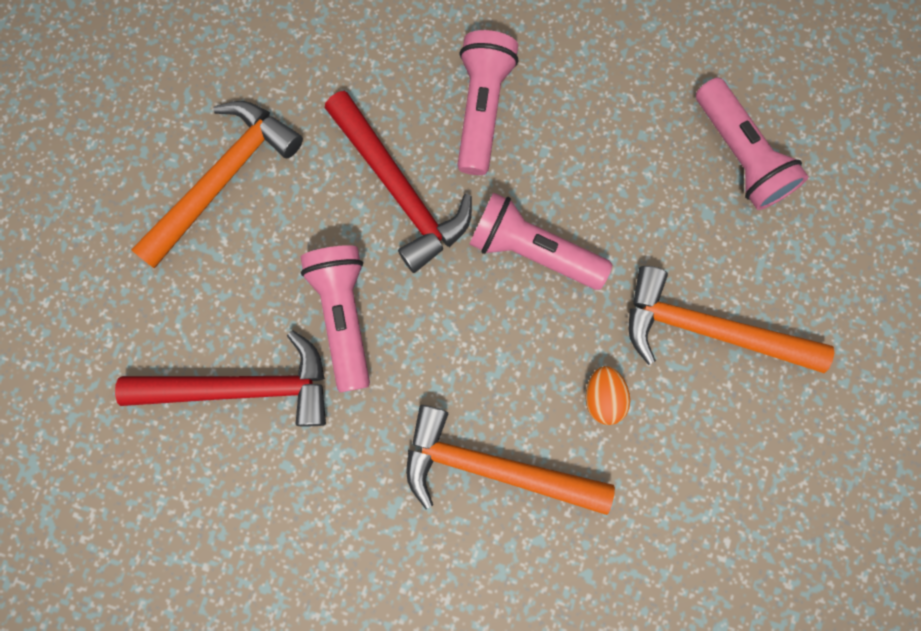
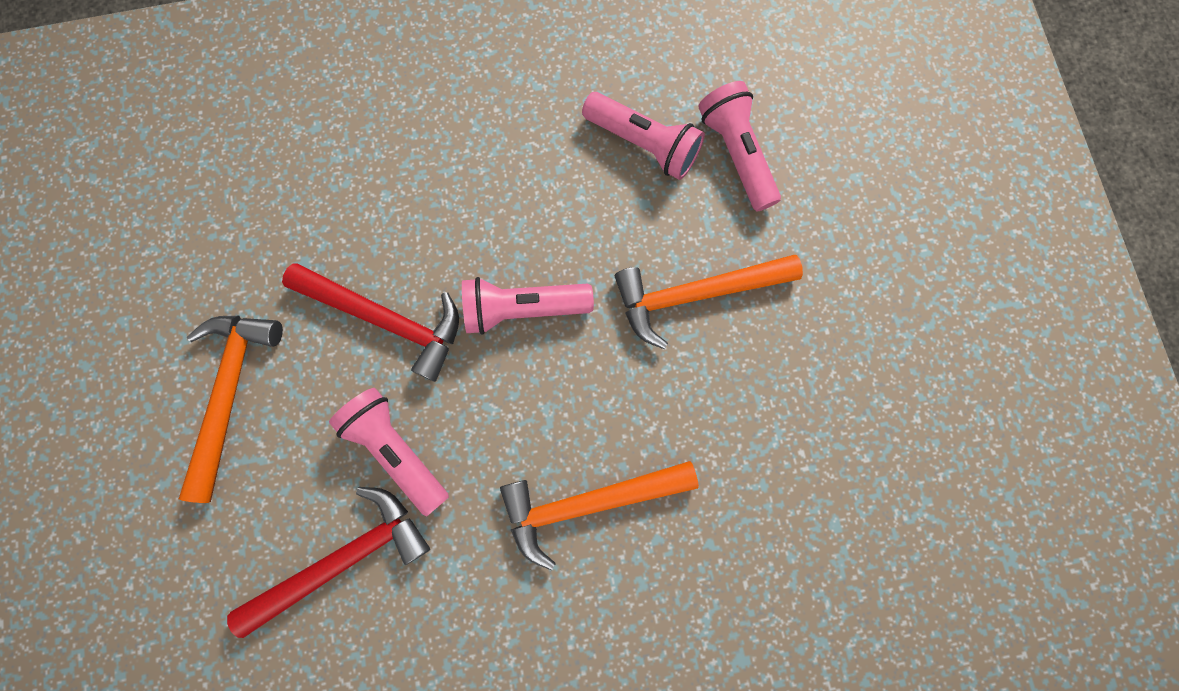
camera: 30 degrees left, 0 degrees up
(482, 109) = (419, 217): pink flashlight -> pink flashlight (736, 154)
(603, 398) = (644, 395): orange egg -> none

